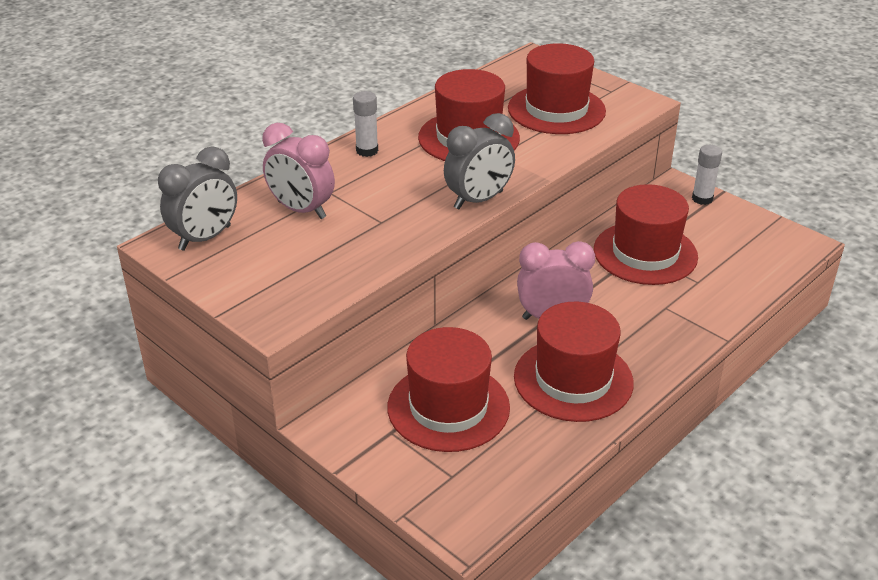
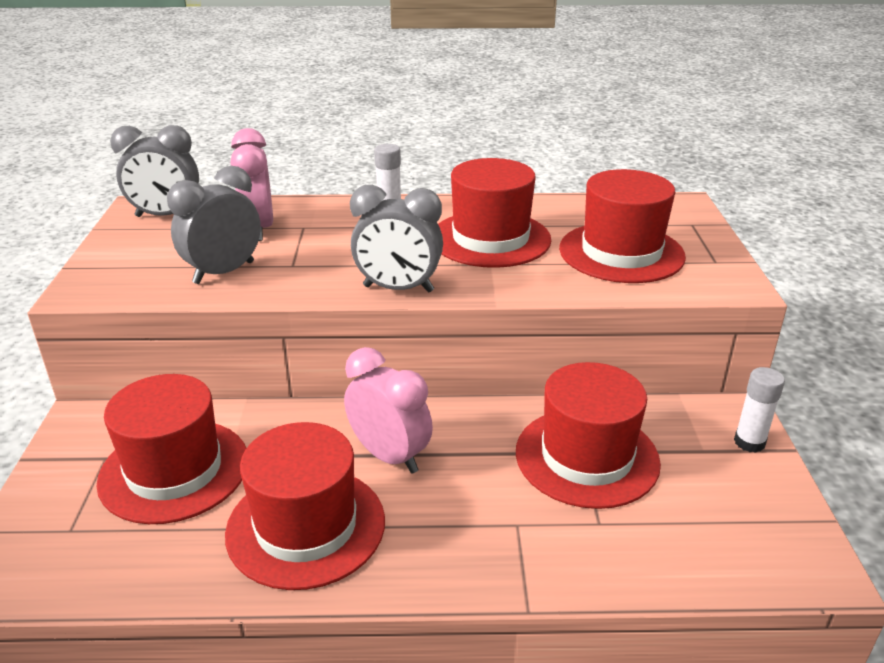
camera: 45 degrees right, 5 degrees down
(347, 252) = (224, 272): none -> grey clock

